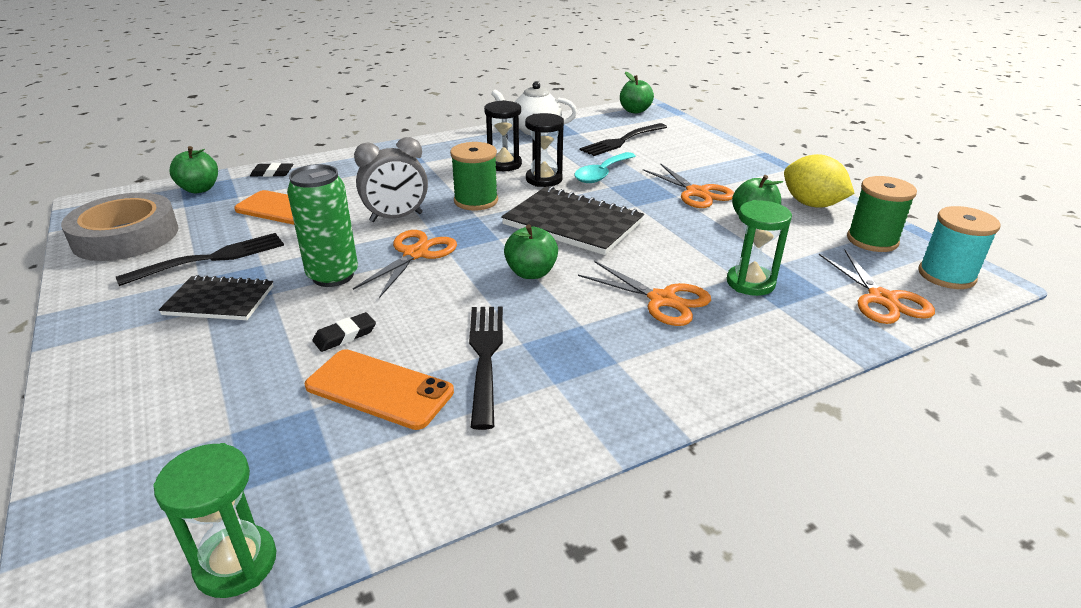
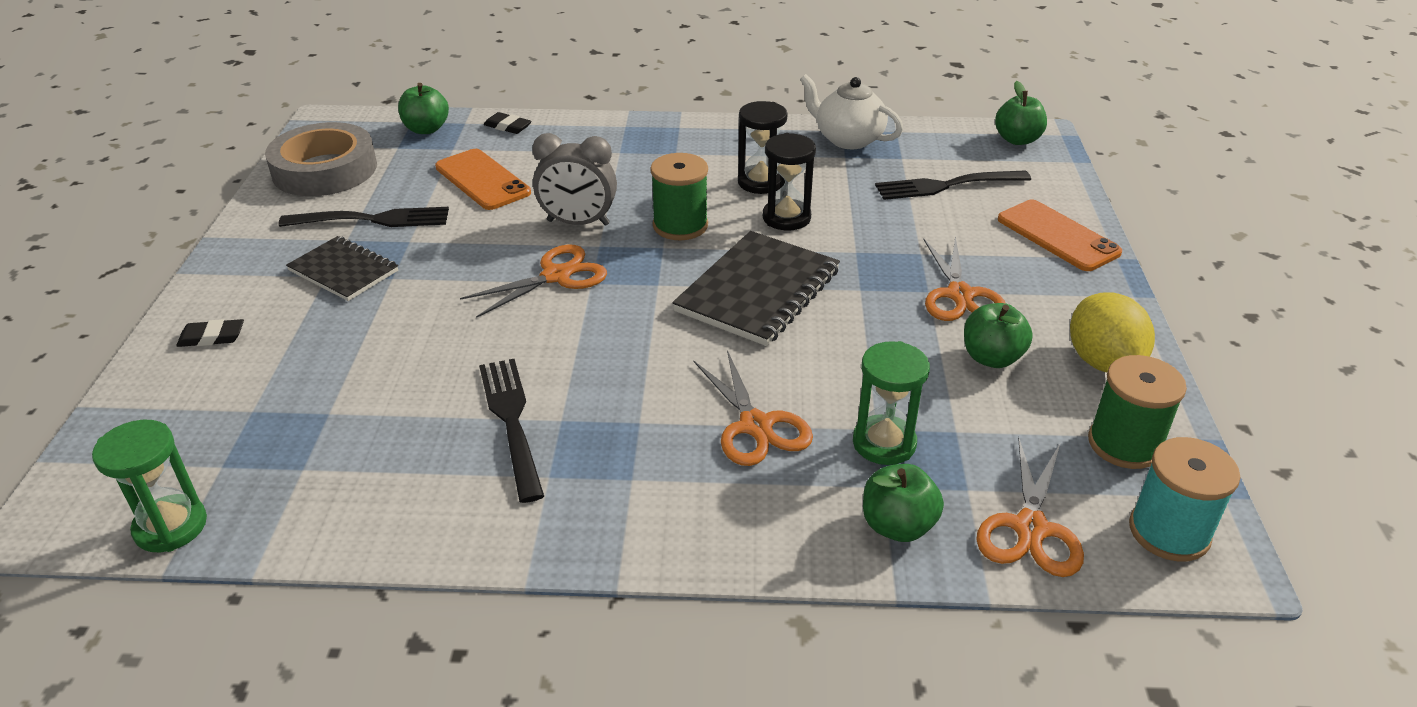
camera: 30 degrees right, 5 degrees up
(333, 276) = (459, 276): green can -> none
(345, 335) = (413, 349): black eraser -> black eraser (212, 337)
(379, 389) = (394, 417): orange phone -> orange phone (1057, 236)
(485, 358) = (512, 422): black fork -> black fork turned 45 degrees counterclockwise
(531, 273) = (649, 340): green apple -> green apple (897, 526)
(572, 223) = (758, 291): black notebook -> black notebook turned 60 degrees clockwise
(602, 174) = (865, 230): turquoise spoon -> none

